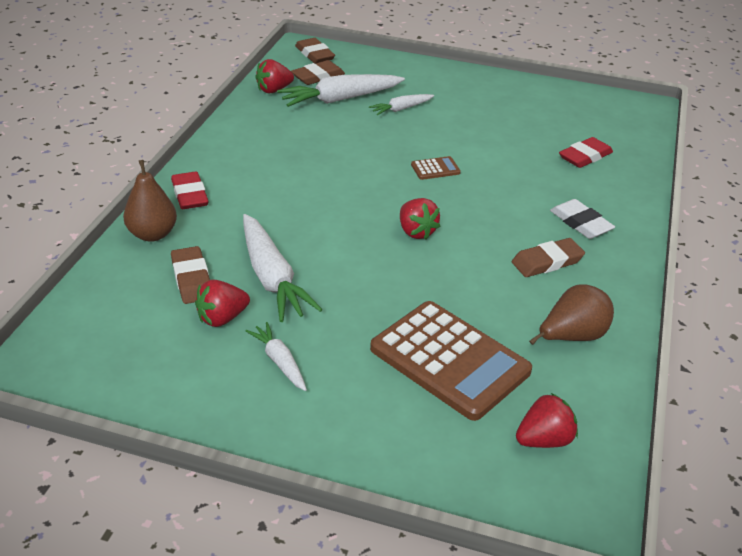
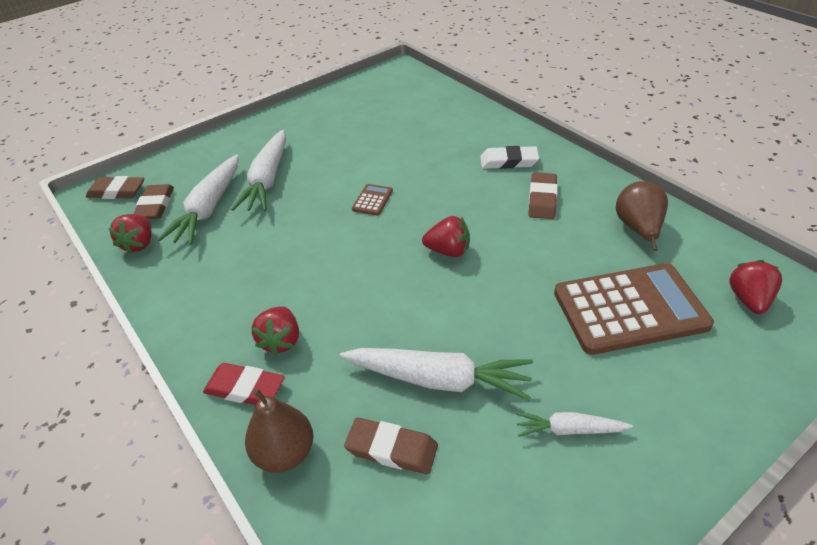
camera: 50 degrees left, 5 degrees up
(222, 318) = (474, 449): red strawberry -> red strawberry (281, 341)
(401, 109) = (267, 180): white carrot -> white carrot, size x1.84
(585, 156) = (431, 121): red eraser -> none

